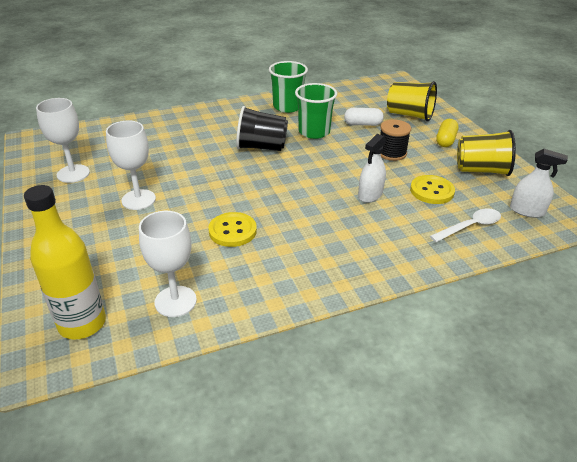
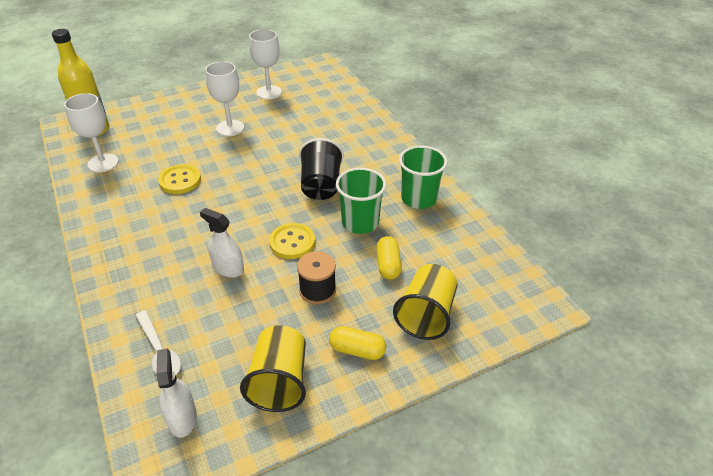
camera: 85 degrees right, 5 degrees up
(363, 124) = (388, 265): white capsule -> yellow capsule
(432, 191) = (232, 322): yellow button -> yellow button (292, 242)
(527, 211) = (182, 418): white spray bottle -> white spray bottle turned 150 degrees clockwise

